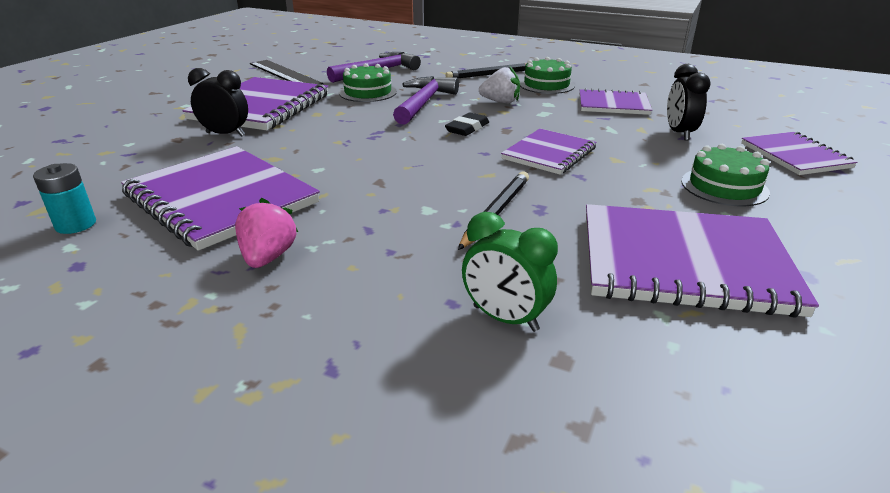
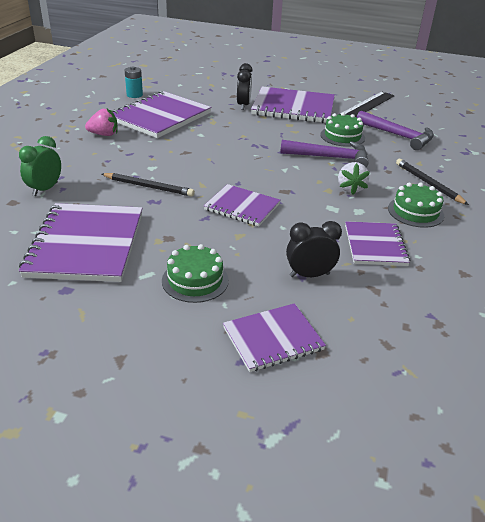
camera: 80 degrees right, 5 degrees up
(467, 128) = (282, 175): black eraser -> none

